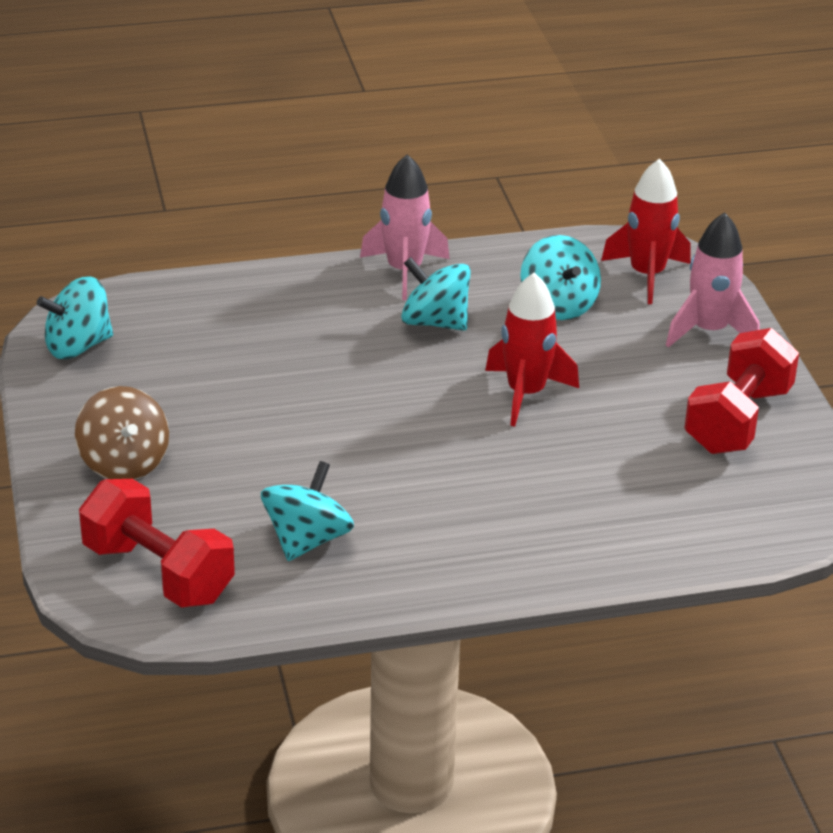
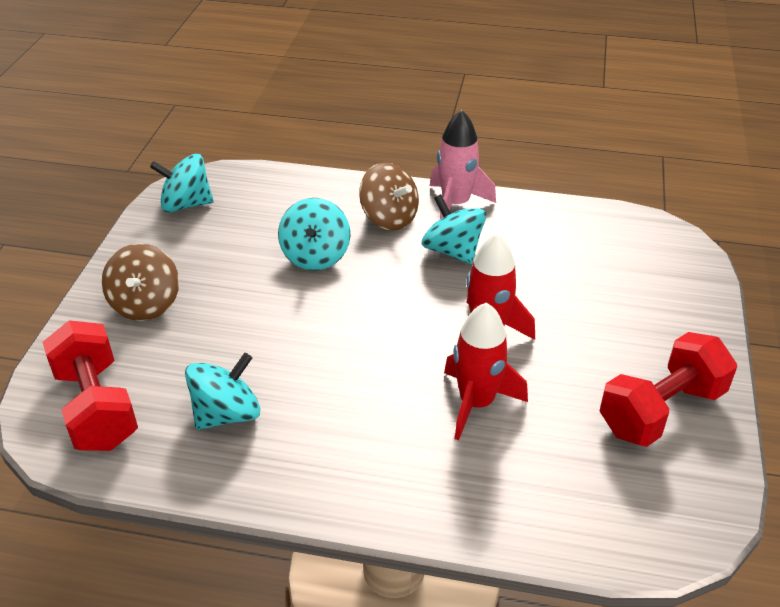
camera: 25 degrees right, 5 degrees up
(338, 304) = (389, 218): none -> brown spinning top
(558, 305) = (560, 261): turquoise spinning top -> turquoise spinning top (315, 256)
(647, 275) = (649, 254): red rocket -> red rocket (476, 403)
(709, 331) = (677, 317): pink rocket -> none

